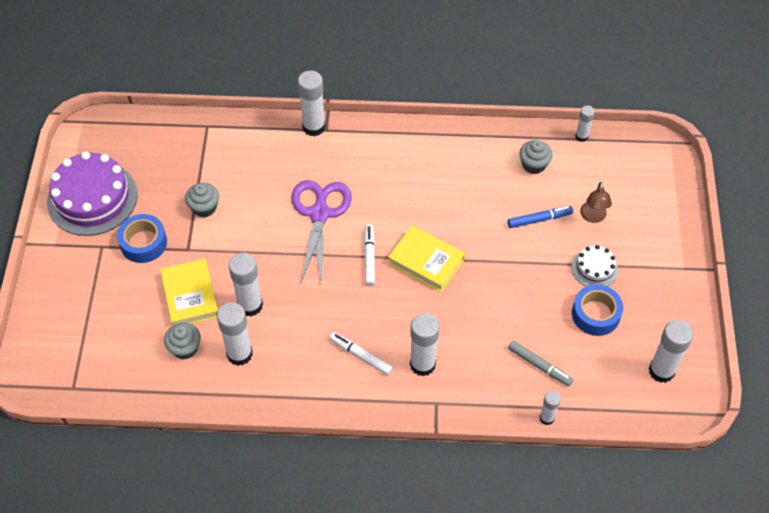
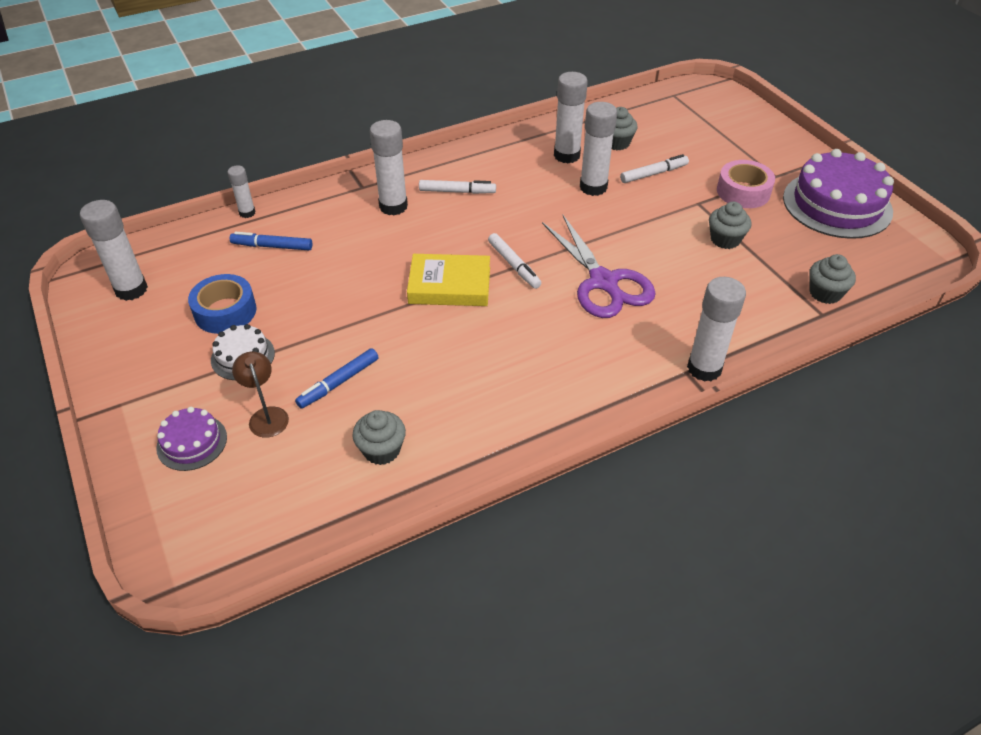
camera: 150 degrees right, 10 degrees down
(143, 243) = (743, 192): blue tape -> pink tape
(188, 138) = (825, 293): none -> grey cupcake
(190, 296) = (653, 174): yellow book -> white marker
(539, 365) = (272, 246): grey marker -> blue marker
(581, 136) = (328, 527): white glue stick -> none
(643, 219) = (192, 442): none -> purple cake

